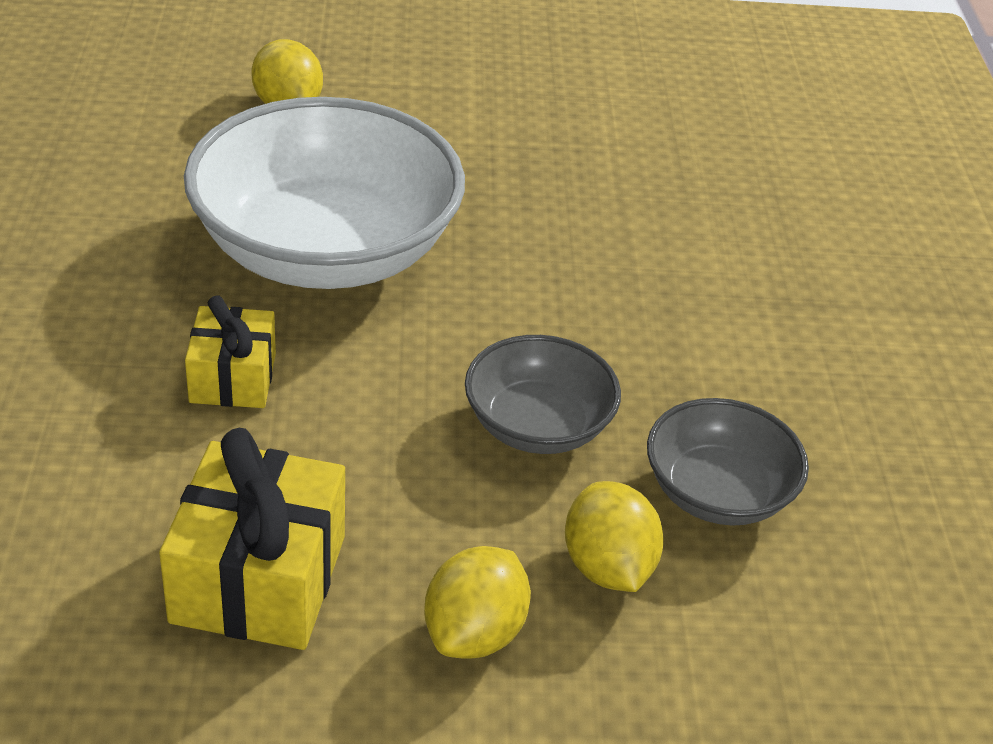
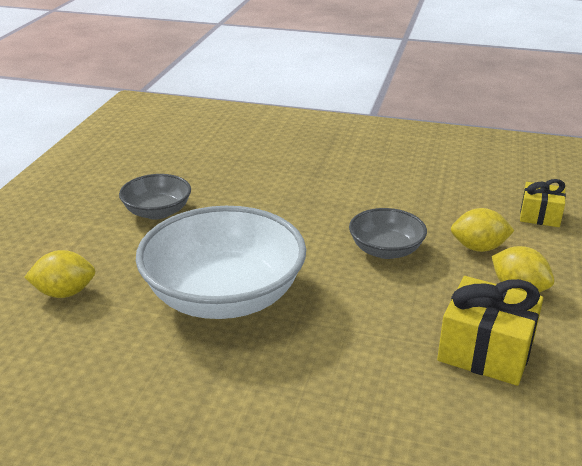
camera: 70 degrees left, 10 degrees down
(233, 378) = (328, 344): yellow gift -> yellow gift (540, 216)
(717, 492) = (435, 213): grey bowl -> grey bowl (157, 212)

